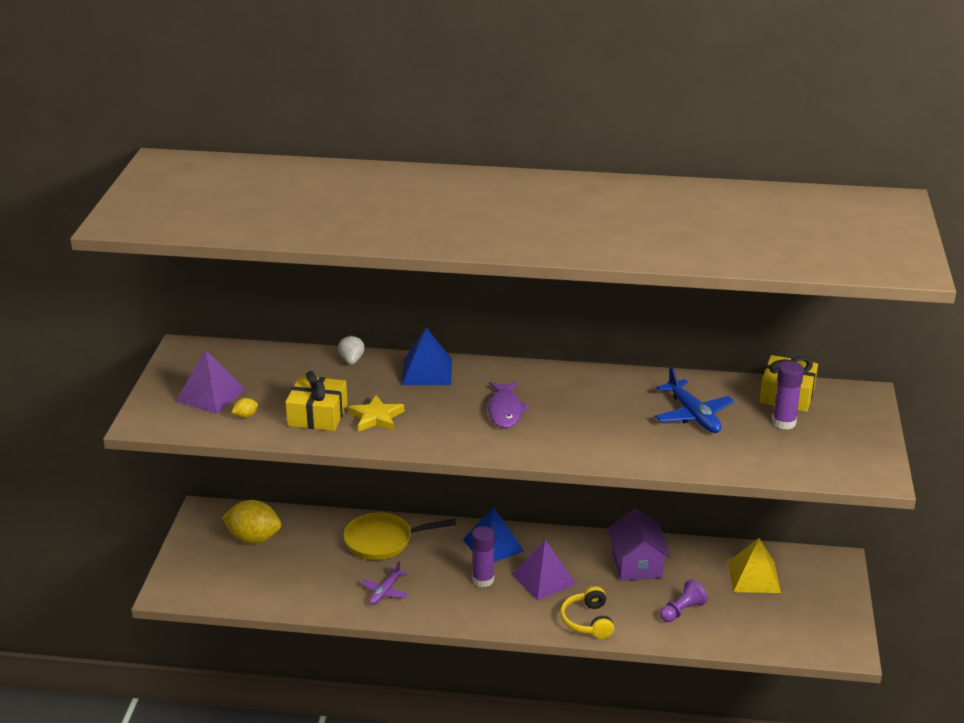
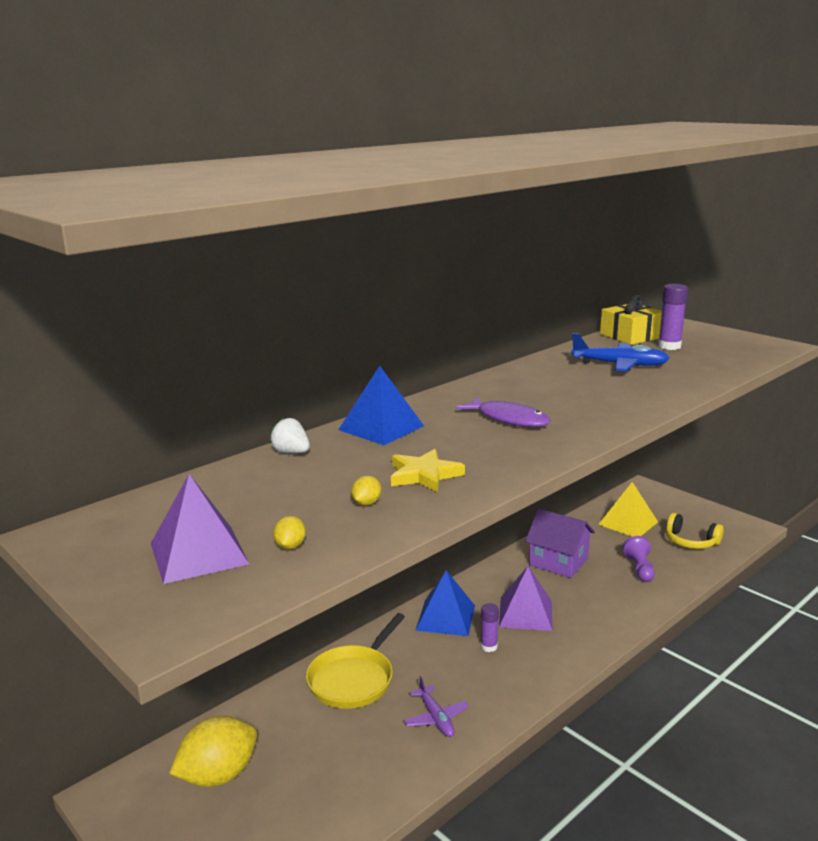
camera: 50 degrees left, 10 degrees down
(317, 415) = (366, 503): yellow gift -> yellow lemon
(483, 580) = (489, 647): purple glue stick -> purple glue stick, size x0.66
(588, 621) = (609, 618): yellow headphones -> yellow headphones (690, 541)

